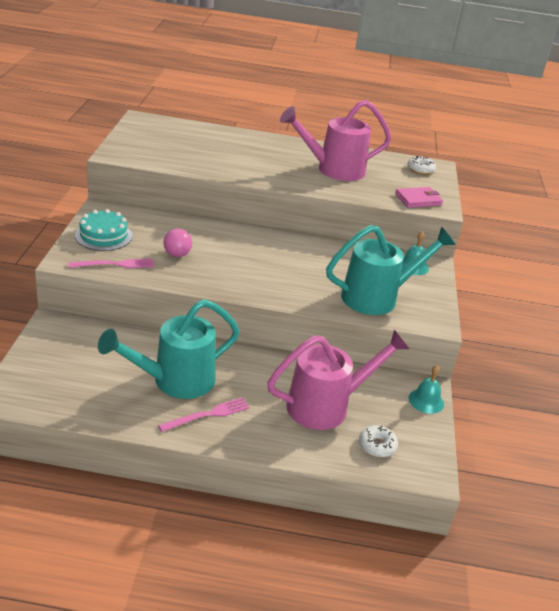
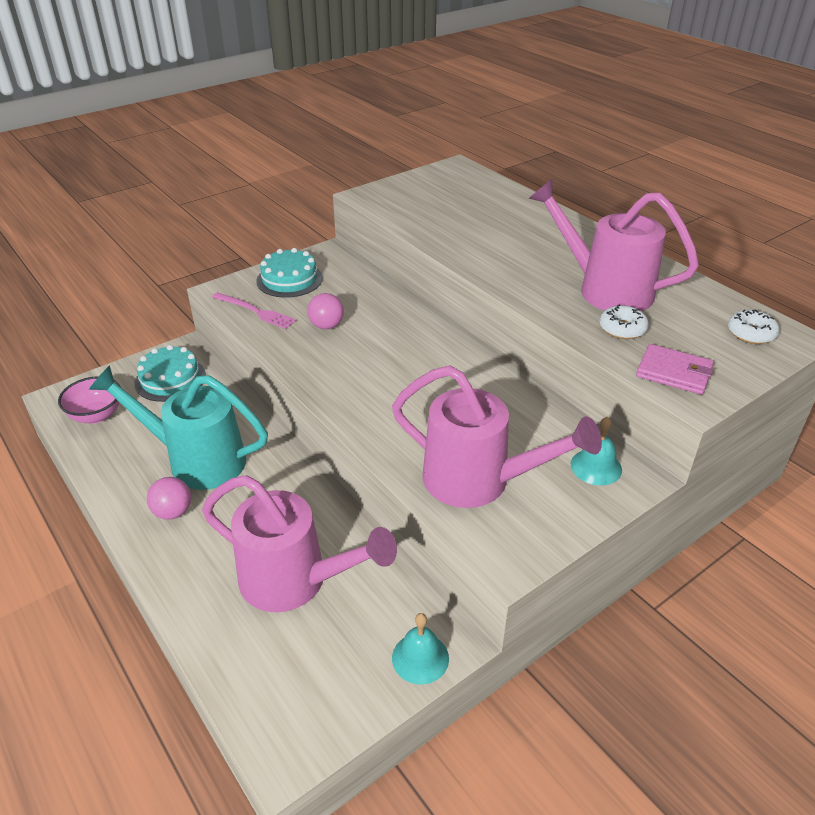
camera: 50 degrees right, 5 degrees up
(57, 393) = (96, 415): none -> pink bowl
(74, 345) = (170, 379): none -> turquoise cake
(208, 415) = (173, 512): pink fork -> pink ball
(377, 297) = (478, 481): turquoise watering can -> pink watering can
(377, 446) = (278, 668): white donut -> white donut (622, 328)

